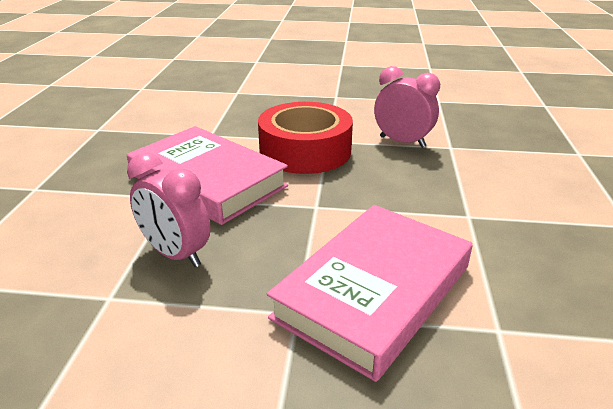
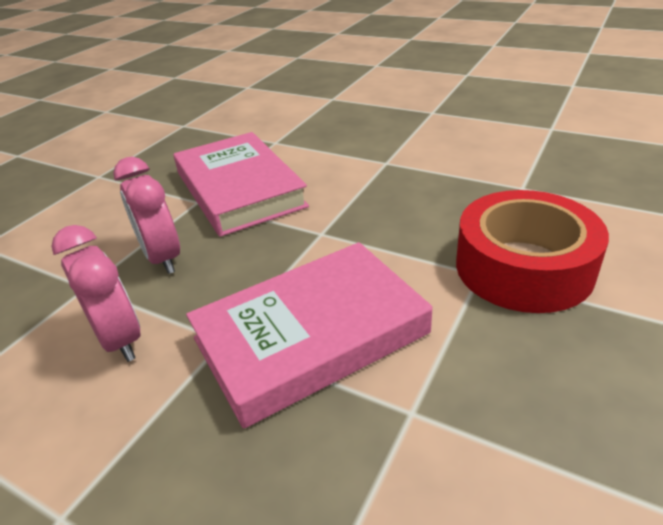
camera: 25 degrees right, 5 degrees up
(305, 151) = (354, 171): red tape -> red tape (523, 267)
(402, 142) = (468, 174): pink clock -> pink clock (120, 339)

